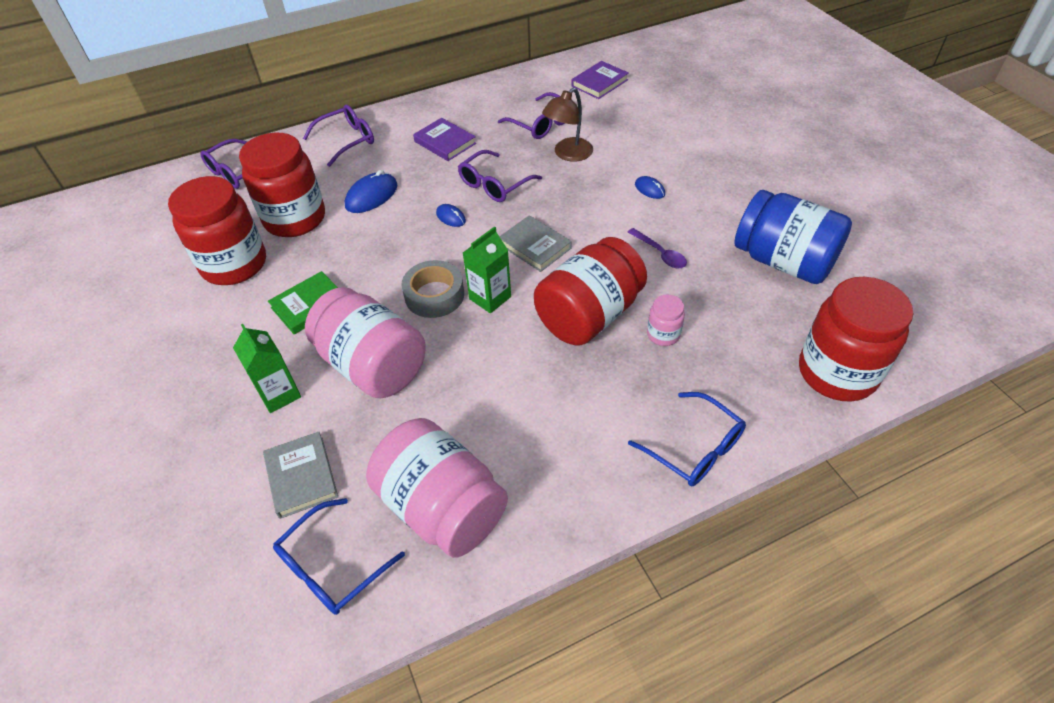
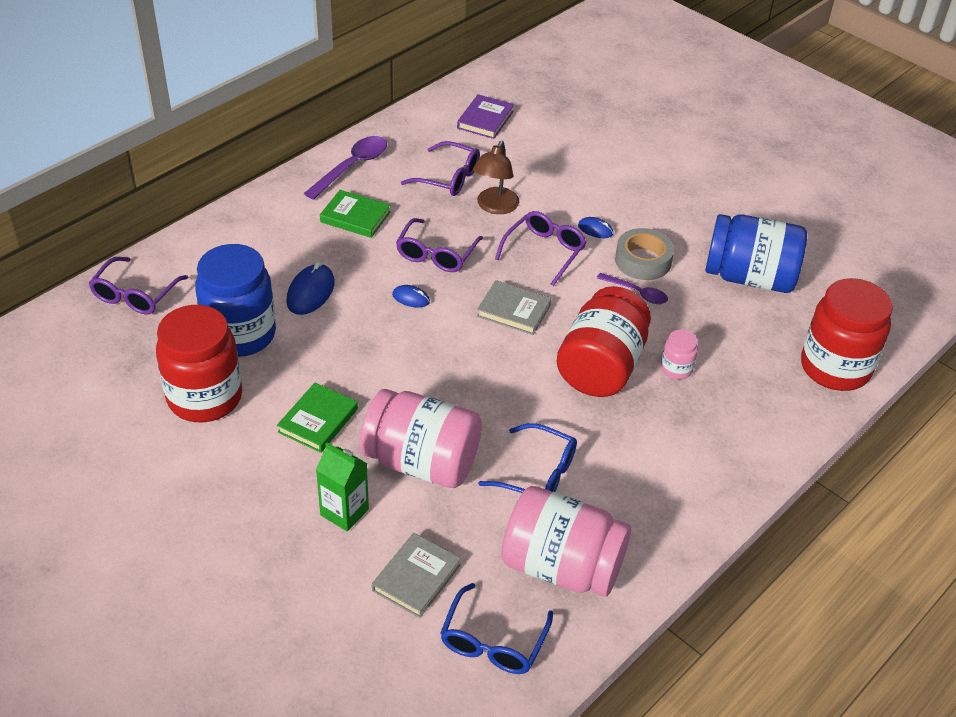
camera: 25 degrees left, 5 degrees down
(295, 219) = (240, 334): red jar -> blue jar
(301, 477) = (416, 578): grey book -> grey book turned 75 degrees clockwise
(346, 141) = (240, 235): purple glasses -> purple glasses (544, 252)
(434, 295) = (441, 381): grey tape -> grey tape (643, 261)
(445, 142) = (355, 217): purple book -> green book
(466, 103) = (352, 167): none -> purple spoon
(490, 298) = (498, 371): green carton -> none
(693, 448) = (748, 460): blue glasses -> blue glasses (537, 473)

